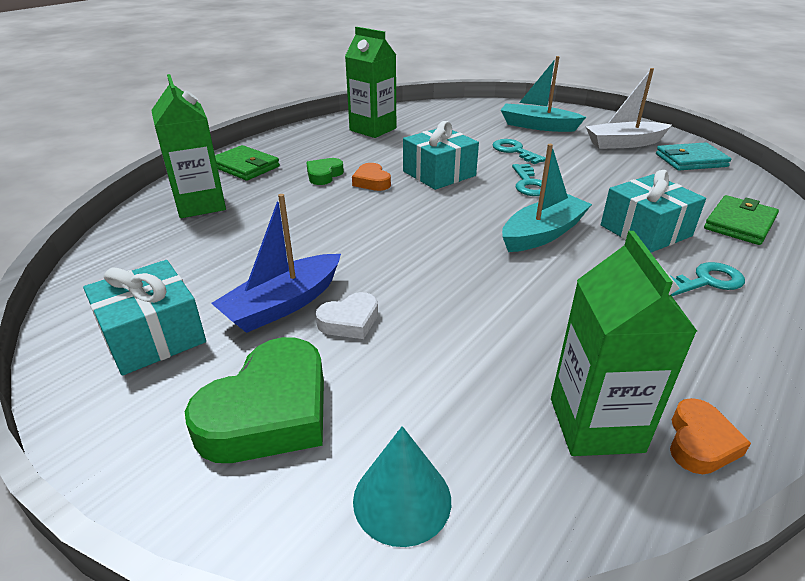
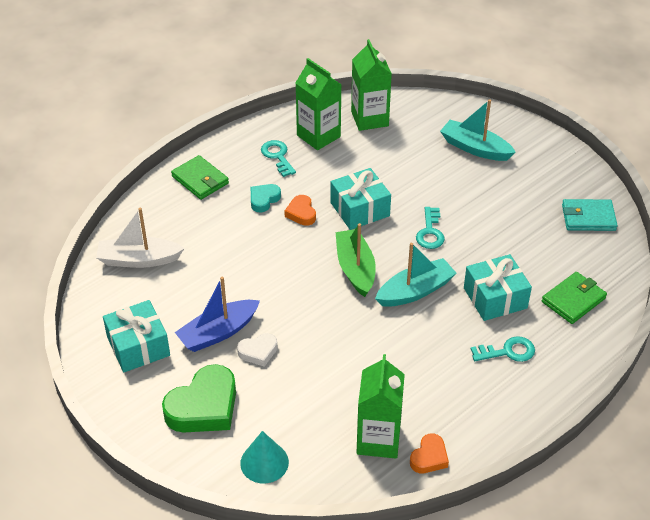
camera: 10 degrees right, 10 degrees up
(200, 204) = (164, 225): green carton -> green carton (369, 119)
(324, 175) = (264, 200): green heart -> turquoise heart
(456, 221) = (355, 269): none -> green boat
(514, 151) = (437, 185): turquoise key -> turquoise key (277, 156)
(624, 143) = (542, 185): white boat -> white boat (139, 260)

